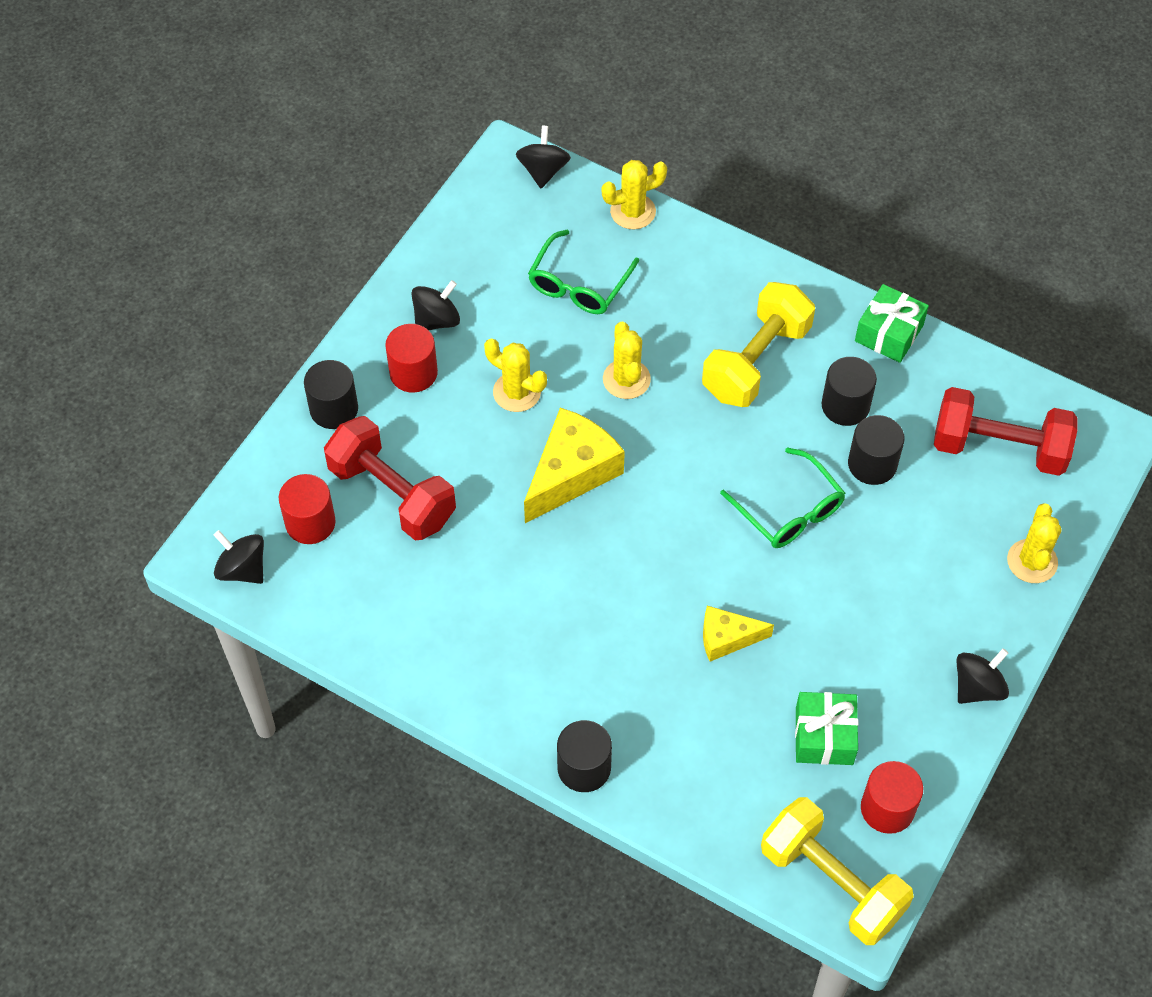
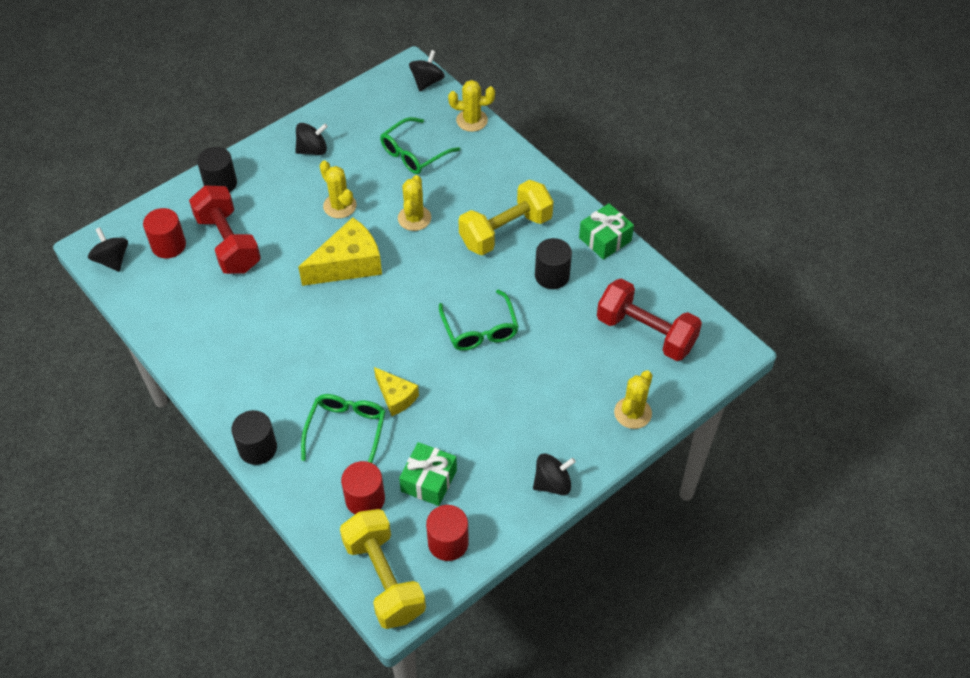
camera: 20 degrees right, 5 degrees down
(413, 373) = (281, 176): red cylinder -> red cylinder (365, 499)
(687, 706) = (346, 431): none -> green glasses
(727, 638) = (396, 397): yellow cheese -> yellow cheese turned 150 degrees counterclockwise
(872, 464) = (551, 317): black cylinder -> none

